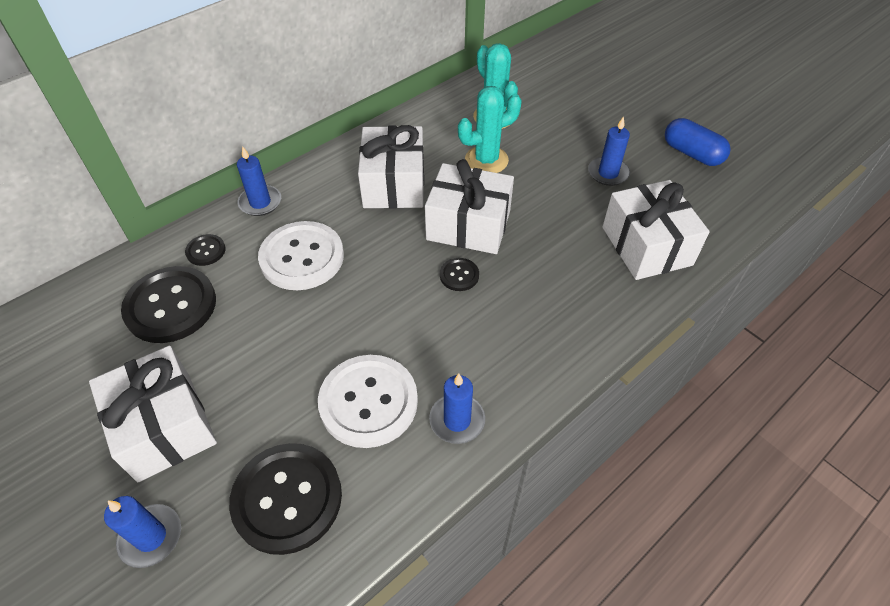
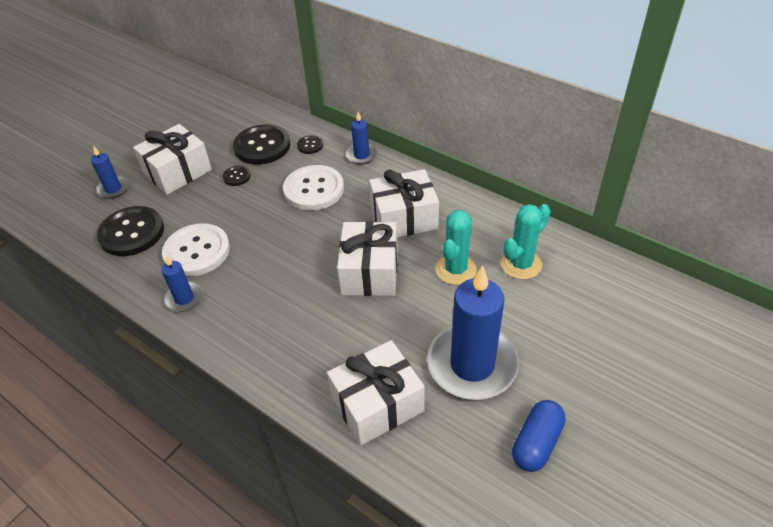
camera: 80 degrees right, 5 degrees down
(459, 275) = (313, 276): black button -> black button (237, 176)
(486, 160) = (455, 269): turquoise cactus -> turquoise cactus turned 60 degrees clockwise
(608, 173) = (472, 365): blue candle -> blue candle, size x2.10

